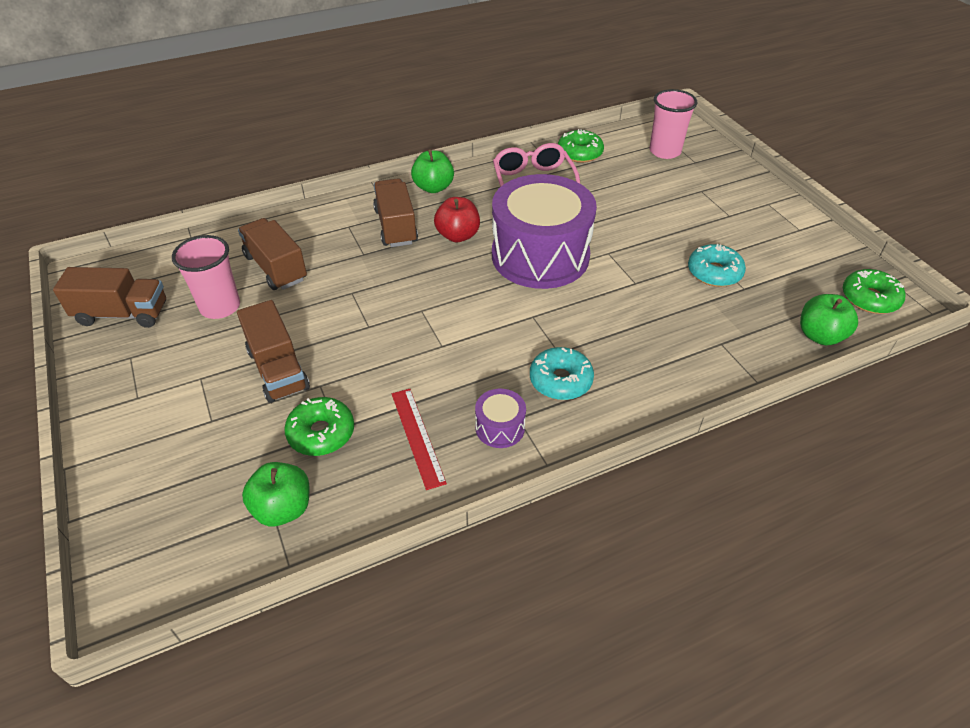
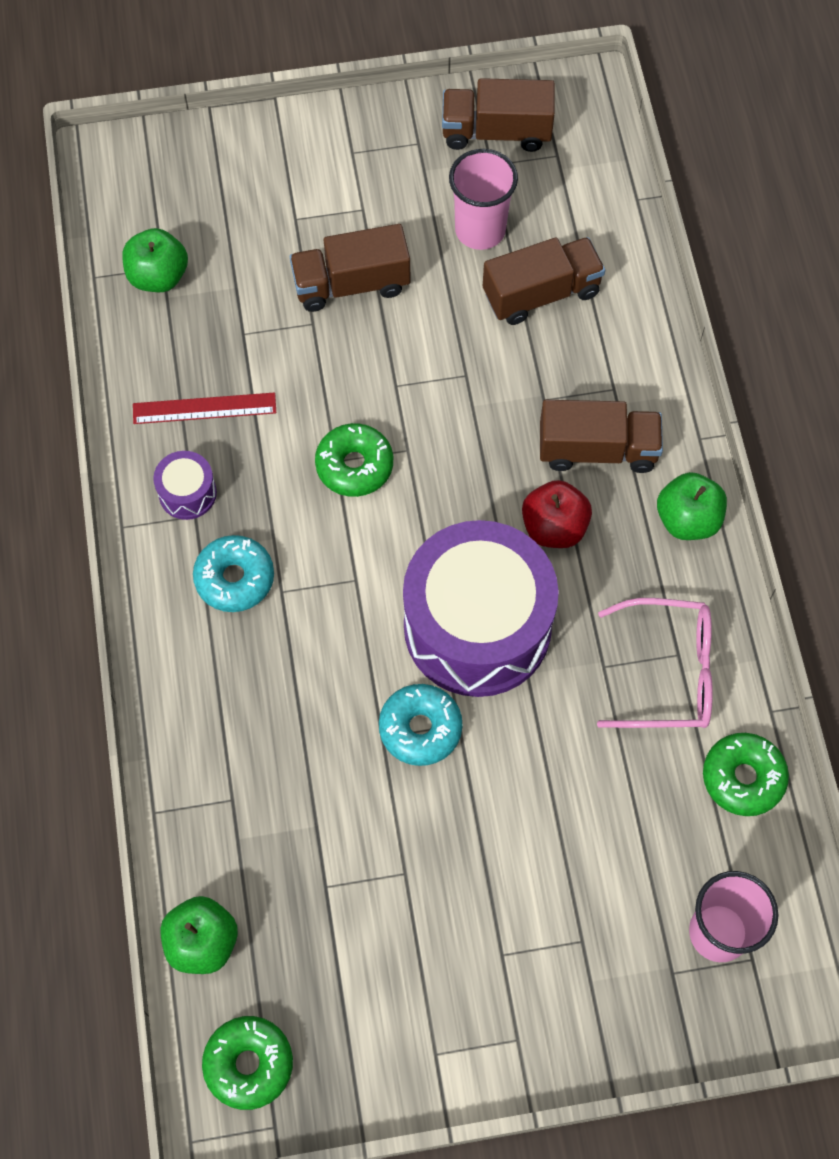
camera: 105 degrees right, 20 degrees up
(122, 314) = (496, 132): brown truck -> brown truck turned 75 degrees clockwise
(321, 433) = (242, 318): green donut -> green donut (354, 465)
(714, 272) = (371, 859): turquoise donut -> turquoise donut (420, 728)

